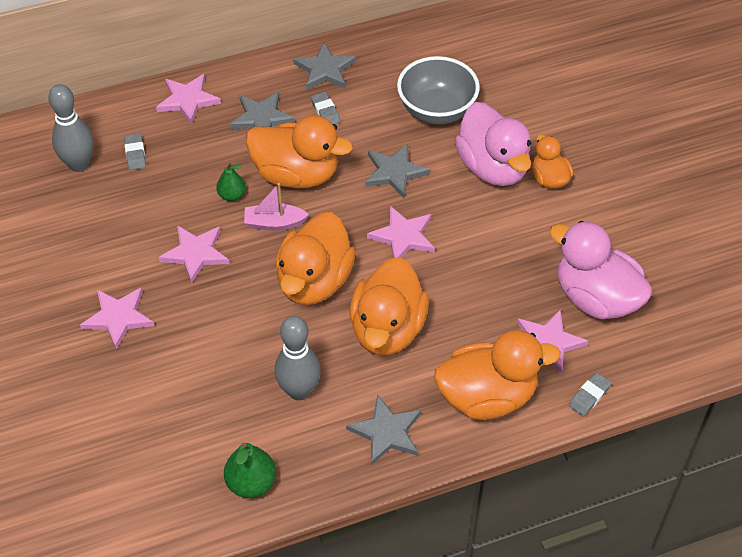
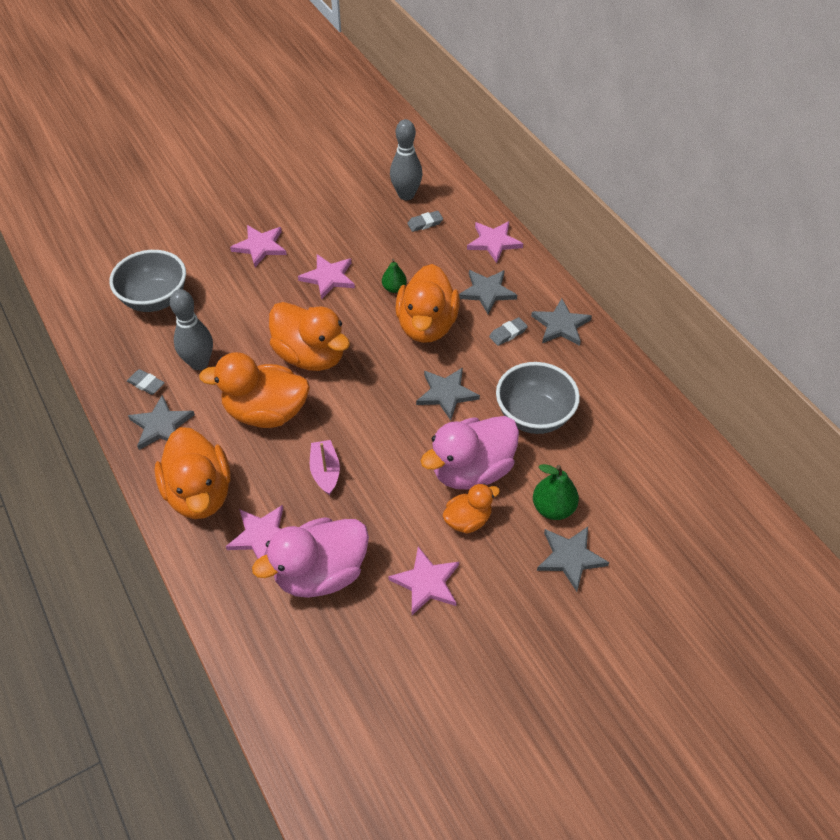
camera: 80 degrees right, 0 degrees up
(178, 436) = (155, 299): none -> grey bowl
(251, 483) = (114, 348): green pear -> green pear (553, 508)
(274, 223) = (369, 320): pink boat -> pink boat (325, 471)
(314, 281) = (310, 356): orange duck -> orange duck turned 150 degrees counterclockwise
(403, 236) = (371, 410): pink star -> pink star (426, 583)
(589, 396) = (204, 575): grey eraser -> grey eraser (146, 384)
(596, 298) = (320, 573): pink duck -> pink duck turned 150 degrees counterclockwise
(597, 116) = (570, 558): none -> grey star

